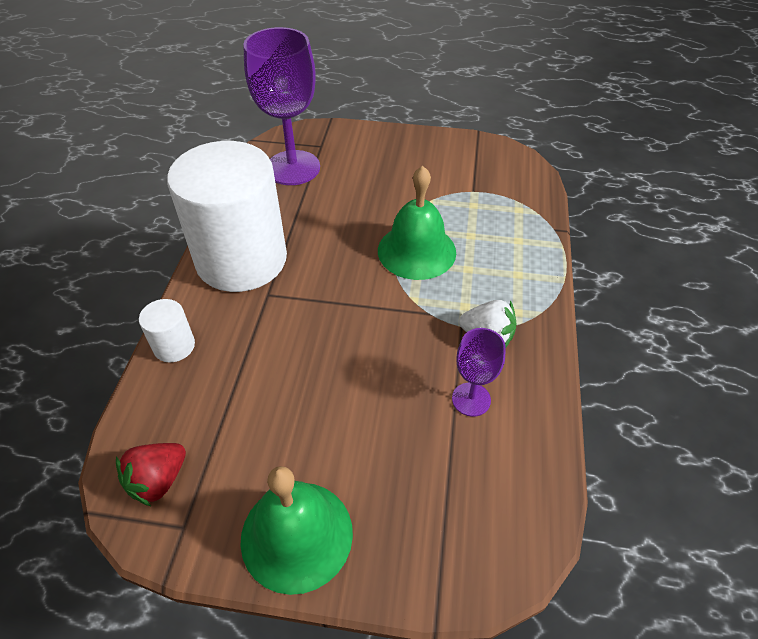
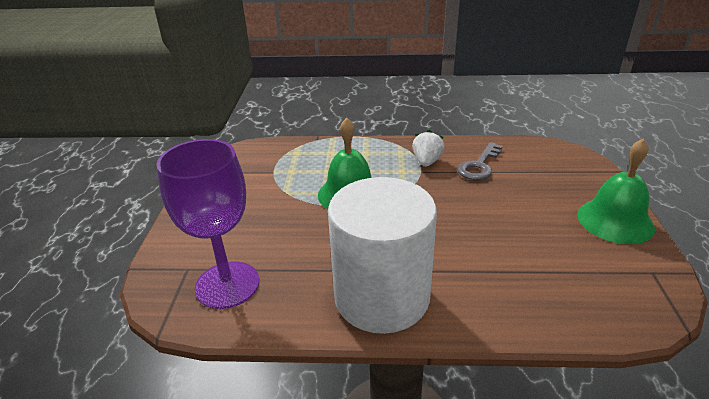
camera: 95 degrees left, 15 degrees down
(158, 481) = (633, 295): red strawberry -> none
(174, 346) = (508, 321): white cylinder -> none
(471, 399) = (479, 166): purple goblet -> grey key

